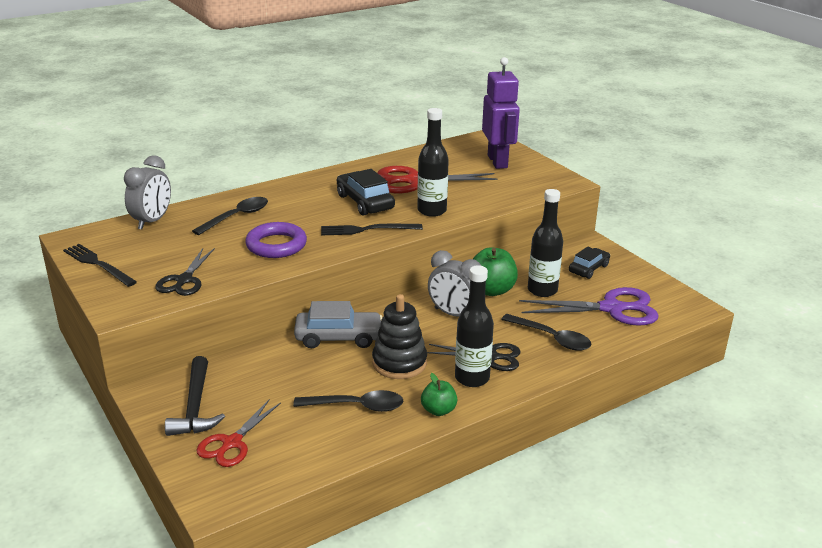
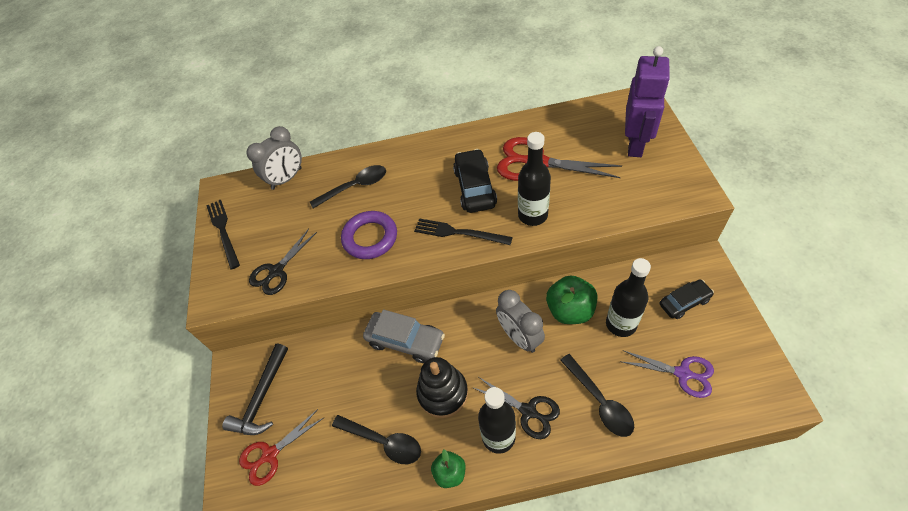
camera: 30 degrees right, 25 degrees up
(612, 309) = (683, 373): purple scissors -> purple scissors, size x0.63

